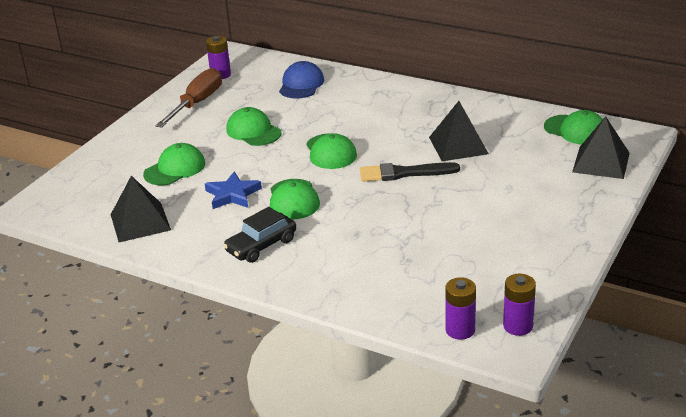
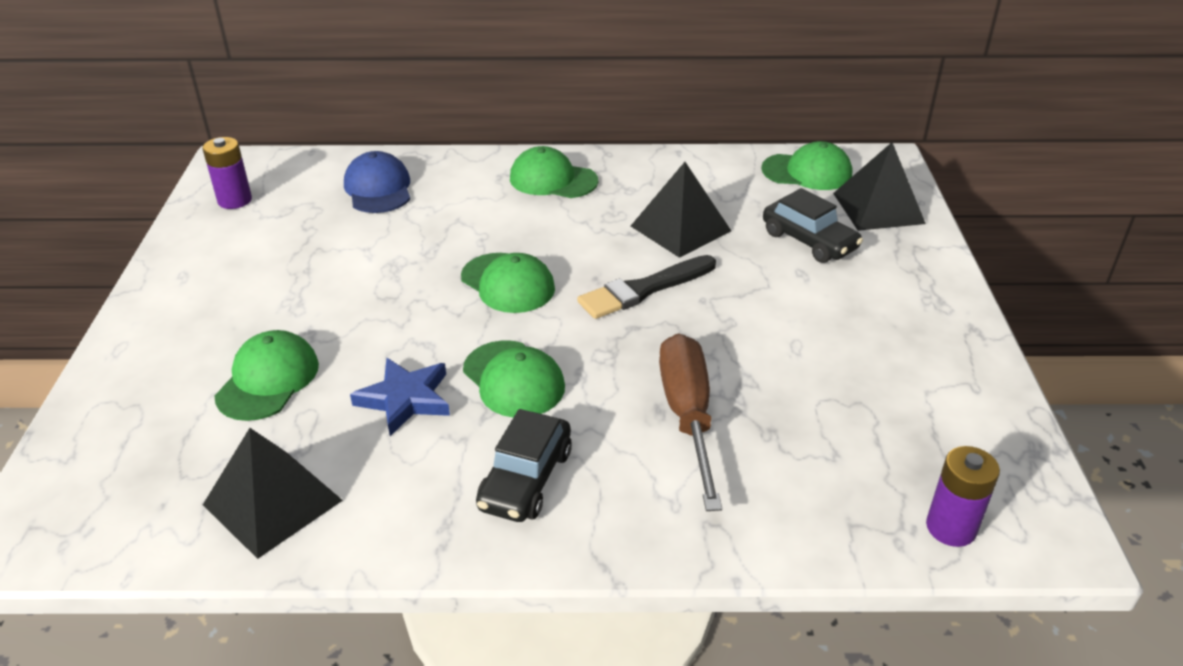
camera: 30 degrees left, 5 degrees up
(197, 103) = (227, 255): brown screwdriver -> brown screwdriver (687, 416)
(253, 131) = (358, 280): green cap -> green cap (553, 180)
(518, 326) = (1018, 491): purple battery -> none
(533, 171) = (809, 241): none -> black car

